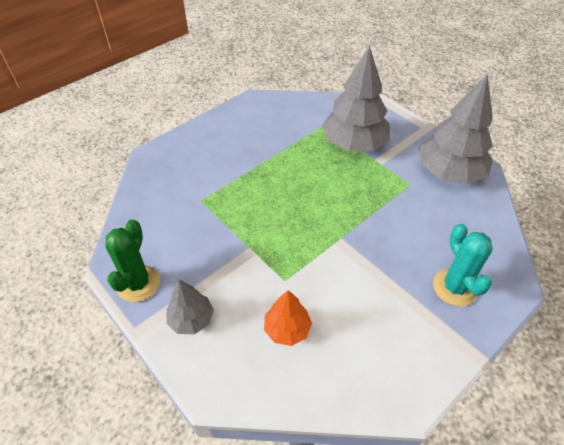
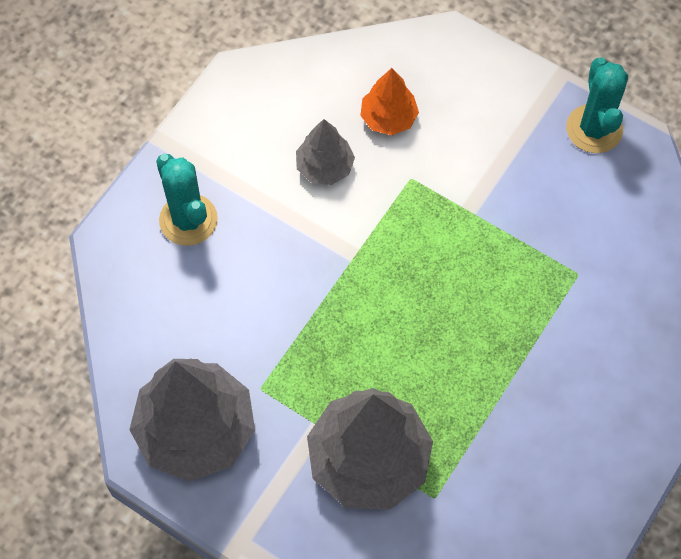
camera: 165 degrees right, 15 degrees up
(138, 283) = (594, 129): green cactus -> turquoise cactus
(191, 319) = (506, 102): grey tree -> grey tree (325, 167)

